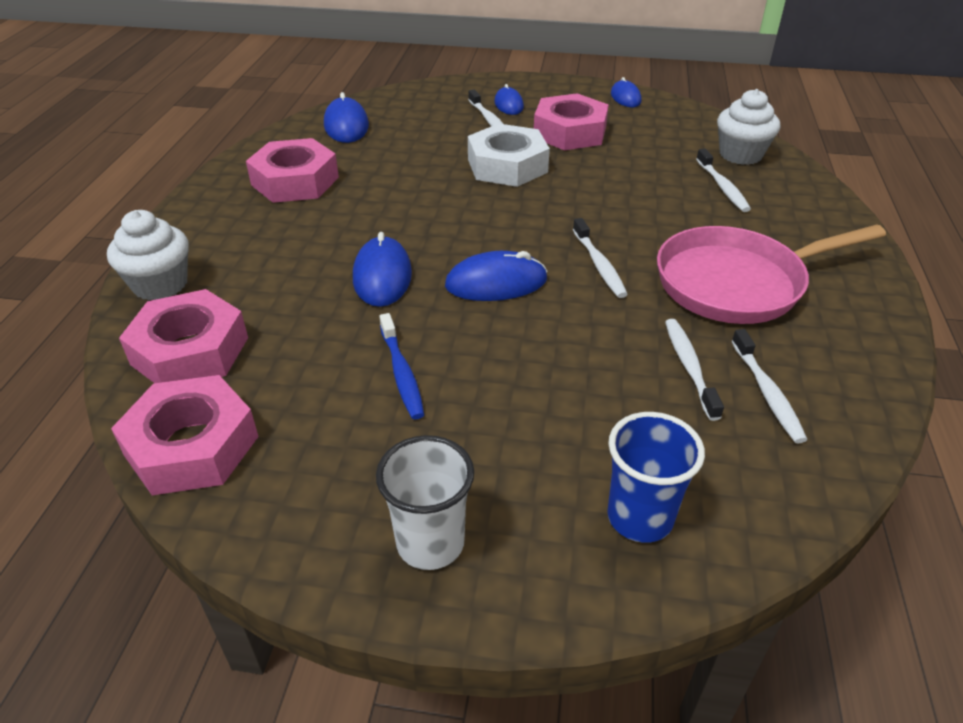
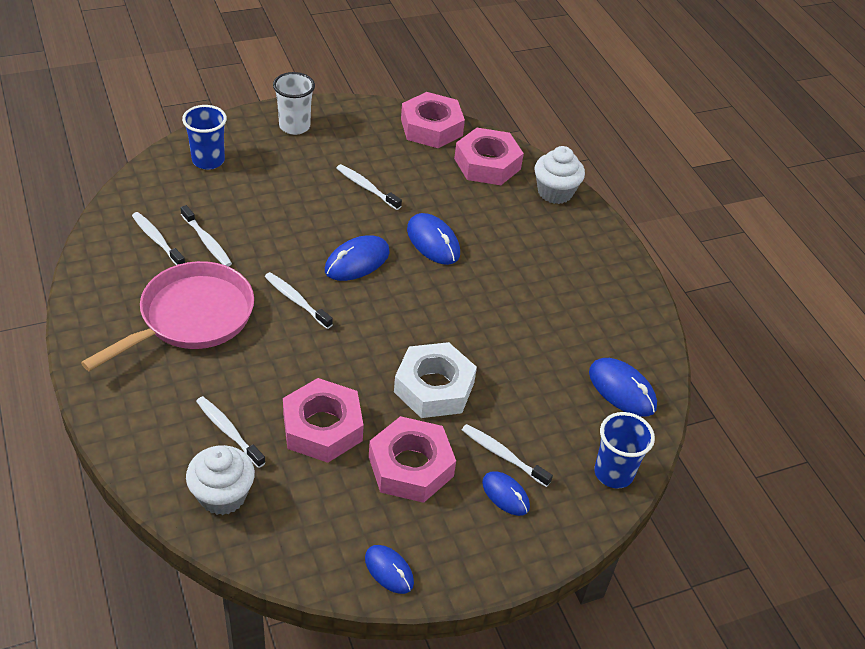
camera: 145 degrees right, 5 degrees up
(295, 181) = (581, 303): pink nut -> pink nut (322, 427)
(401, 373) = (366, 187): blue toothbrush -> white toothbrush
(416, 94) = (613, 473): none -> blue cup

